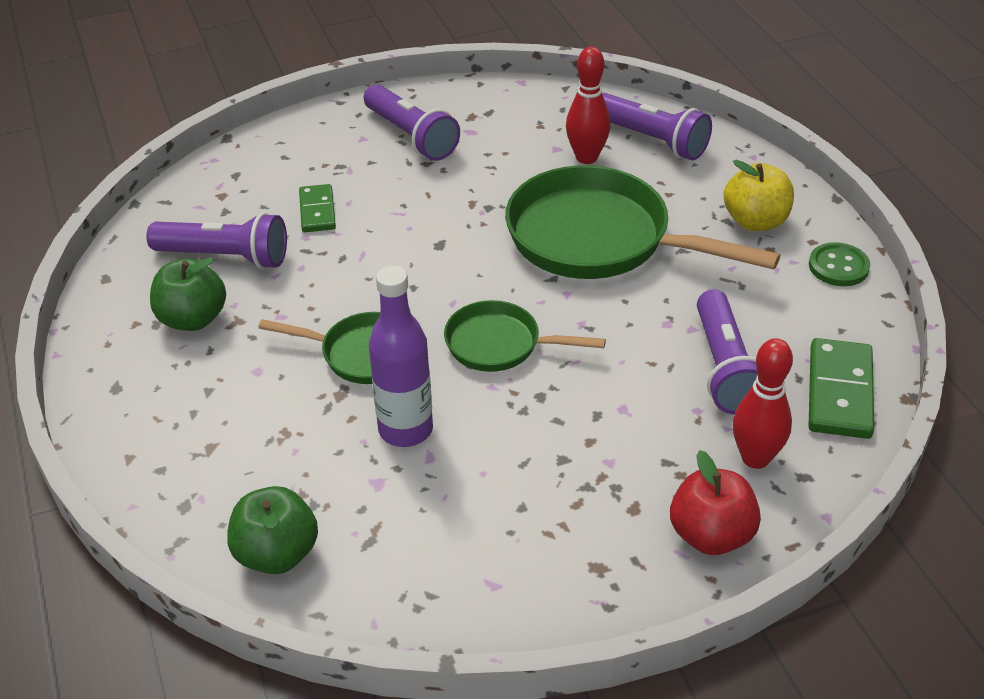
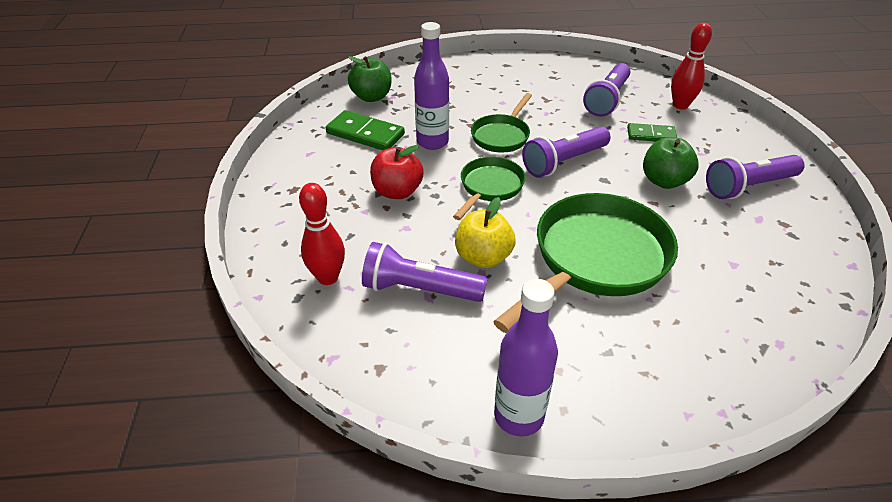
camera: 105 degrees right, 0 degrees up
(193, 319) = (552, 87): green apple -> green apple (664, 181)
(586, 157) = (718, 280): red bowling pin -> red bowling pin (680, 105)
(651, 140) = (751, 334): purple flashlight -> purple flashlight (564, 162)
(711, 535) = (282, 238): red apple -> red apple (397, 192)
(755, 221) = (603, 373): yellow apple -> yellow apple (483, 257)
(838, 266) = (519, 416): green button -> purple bottle
(839, 392) = (362, 349): green domino -> green domino (365, 134)

